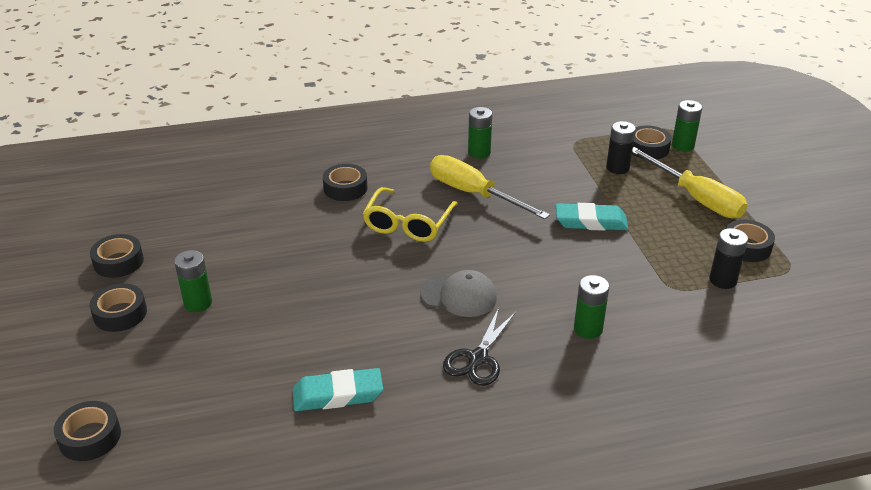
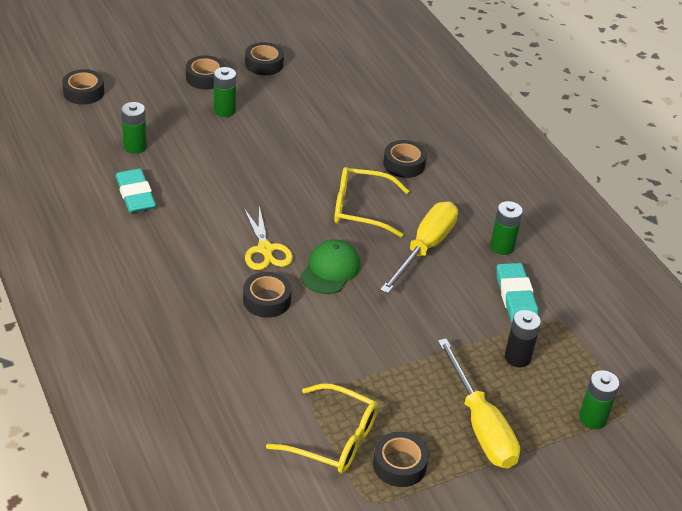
camera: 75 degrees right, 5 degrees up
(459, 296) = (265, 249): grey cap -> yellow scissors
(478, 358) = (187, 266): black scissors -> none
(496, 255) = (330, 270): none -> green cap
(588, 329) = (237, 334): green battery -> green battery (135, 147)
(590, 222) = (405, 335): turquoise eraser -> turquoise eraser (516, 297)
(648, 148) = (572, 385): black tape -> black tape (267, 300)
(696, 198) = (481, 425): yellow screwdriver -> yellow screwdriver turned 60 degrees counterclockwise
(722, 280) = (334, 439): black battery -> yellow glasses

